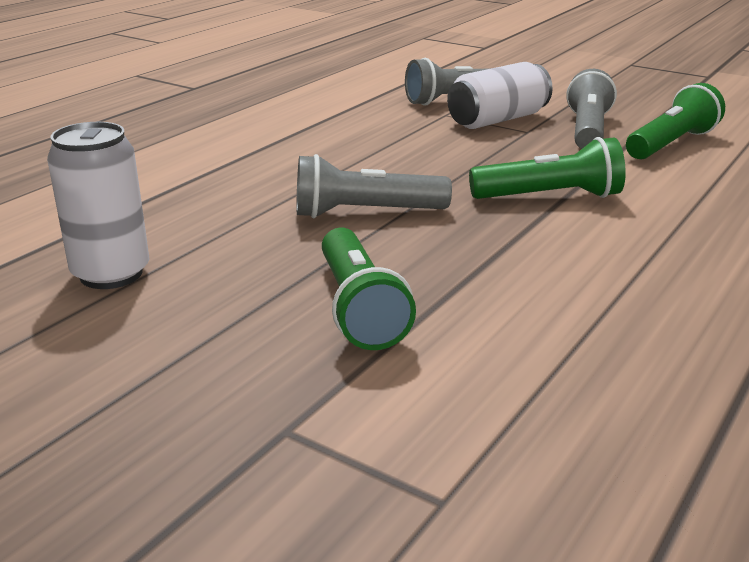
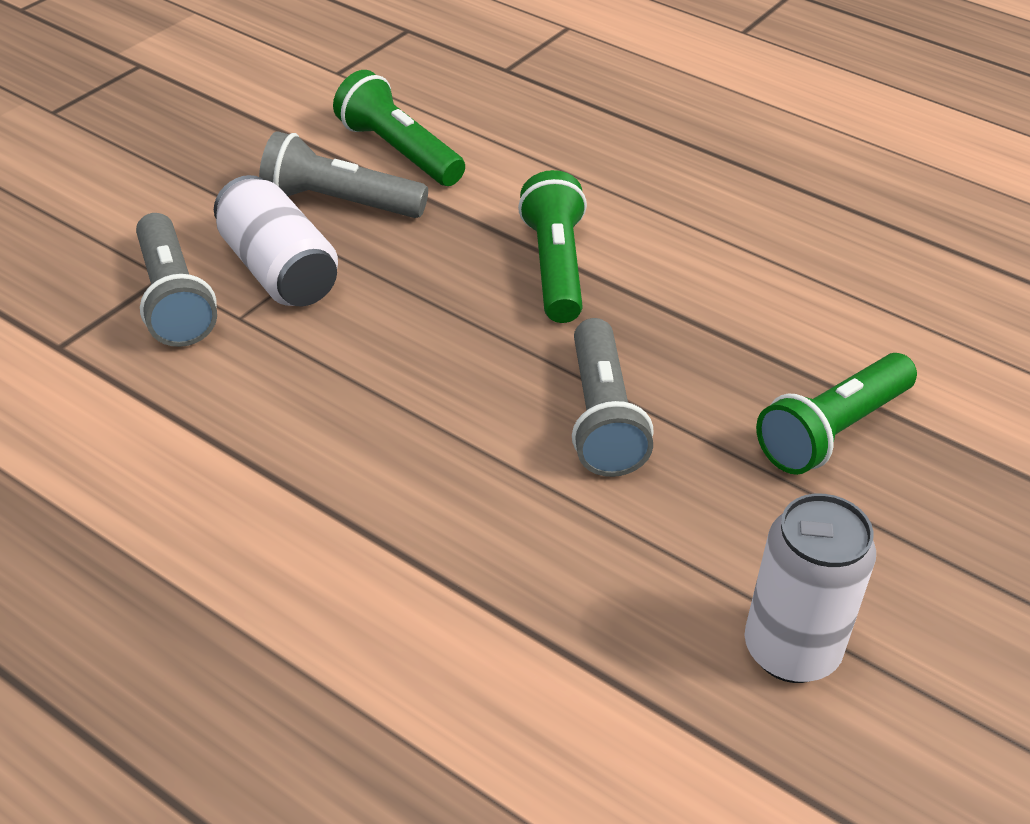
camera: 90 degrees left, 15 degrees up
(359, 308) = (833, 431): green flashlight -> green flashlight turned 150 degrees clockwise

